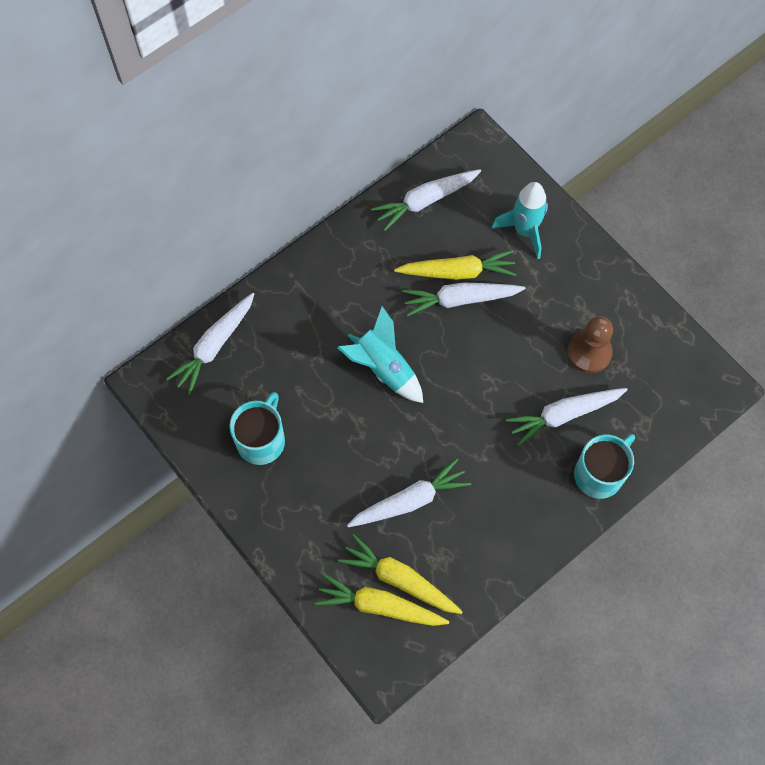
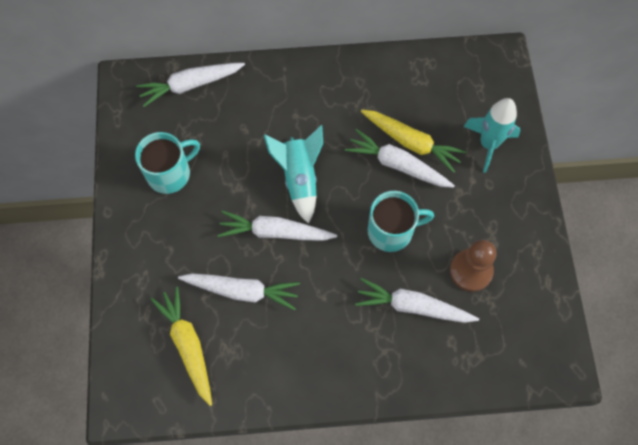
camera: 35 degrees right, 0 degrees up
(380, 606) = (158, 355): yellow carrot -> none
(425, 201) = (427, 75): white carrot -> white carrot (275, 232)
(599, 474) = (406, 373): turquoise mug -> turquoise mug (391, 231)

